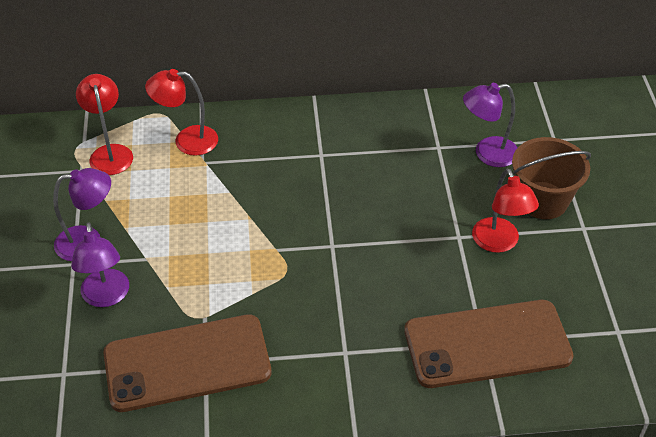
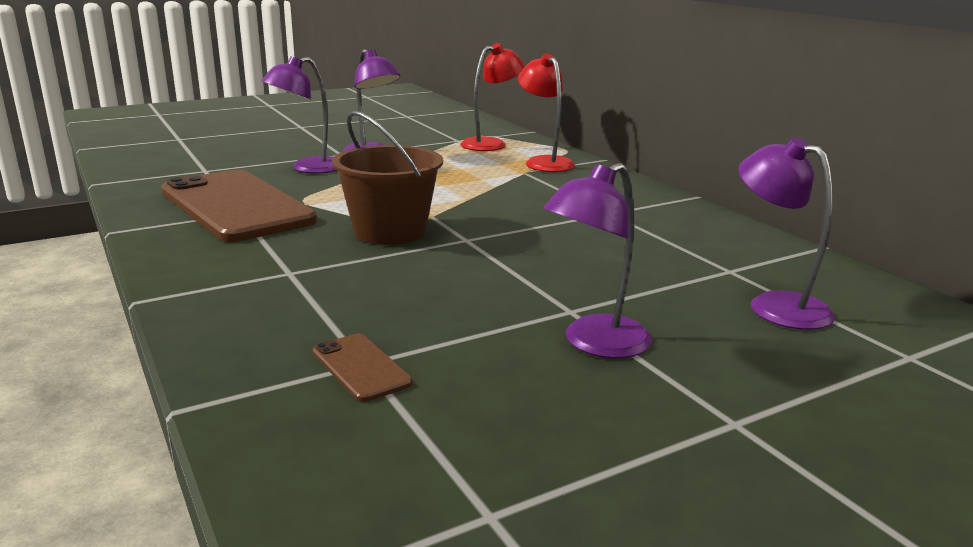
camera: 65 degrees right, 25 degrees down
(487, 344) = (361, 367): brown phone -> brown phone, size x0.40
(499, 243) = (595, 344): red lamp -> purple lamp
(542, 200) = (744, 368): brown bucket -> brown bucket (390, 231)

